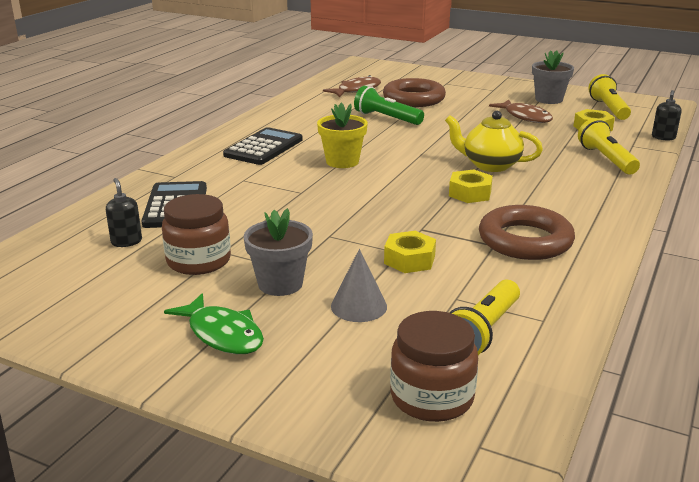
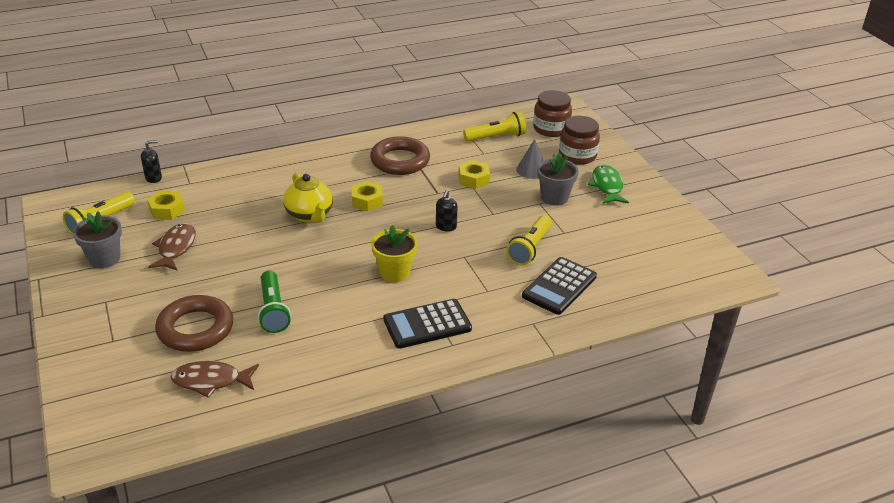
camera: 140 degrees left, 10 degrees up
(126, 241) = (614, 268): black soap dispenser -> black soap dispenser (446, 227)
(198, 261) = (583, 232): brown jar -> brown jar (577, 155)
(606, 159) = (234, 182): yellow flashlight -> yellow flashlight (530, 248)

